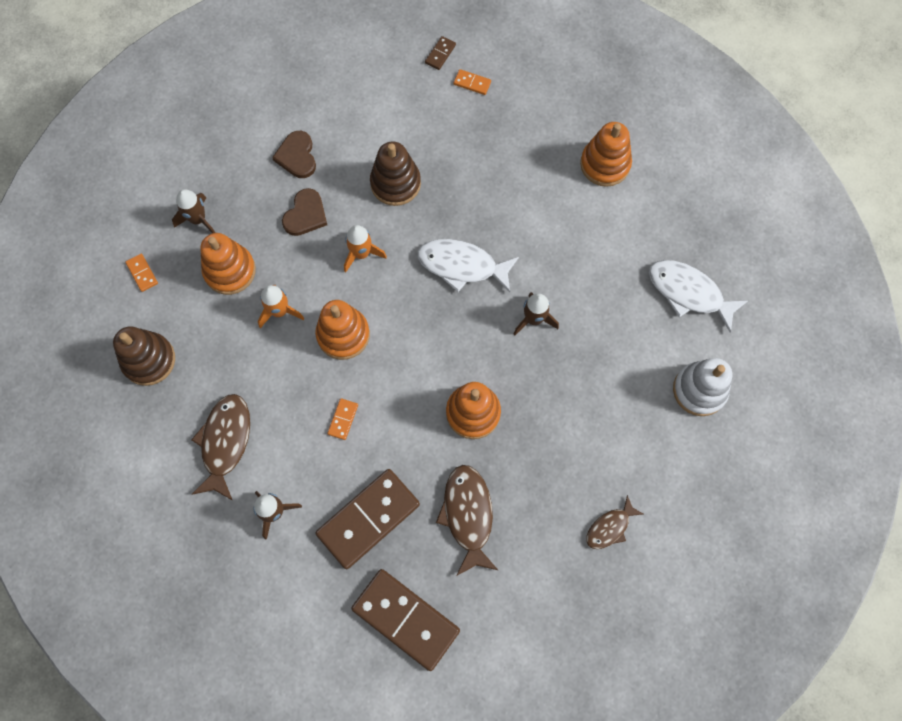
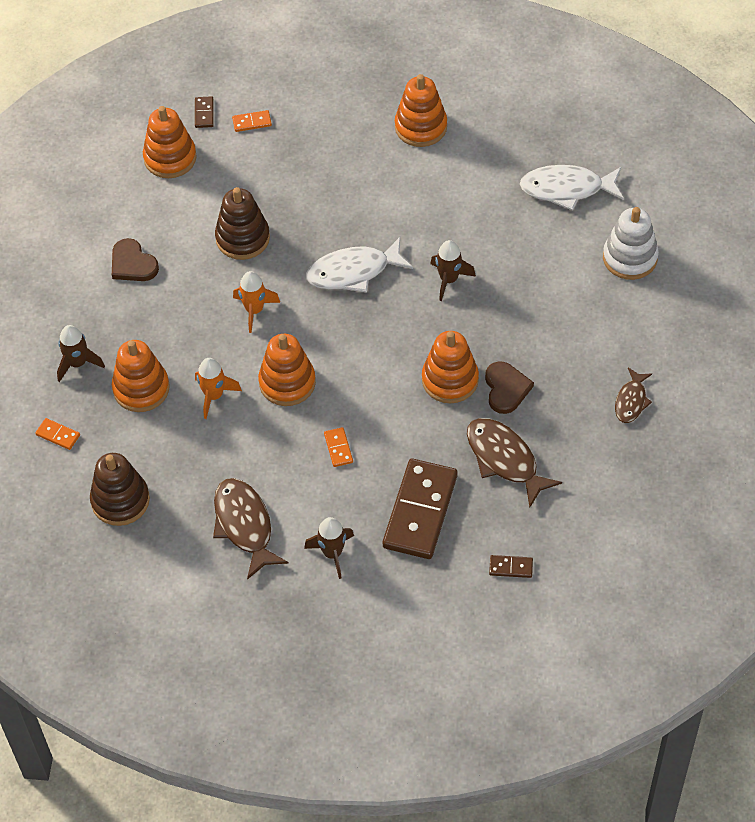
camera: 30 degrees left, 15 degrees down
(305, 215) = (178, 306): brown heart -> brown heart (506, 389)
(387, 79) = (170, 158): none -> orange stacking toy
(405, 619) = (511, 567): brown domino -> brown domino, size x0.41

